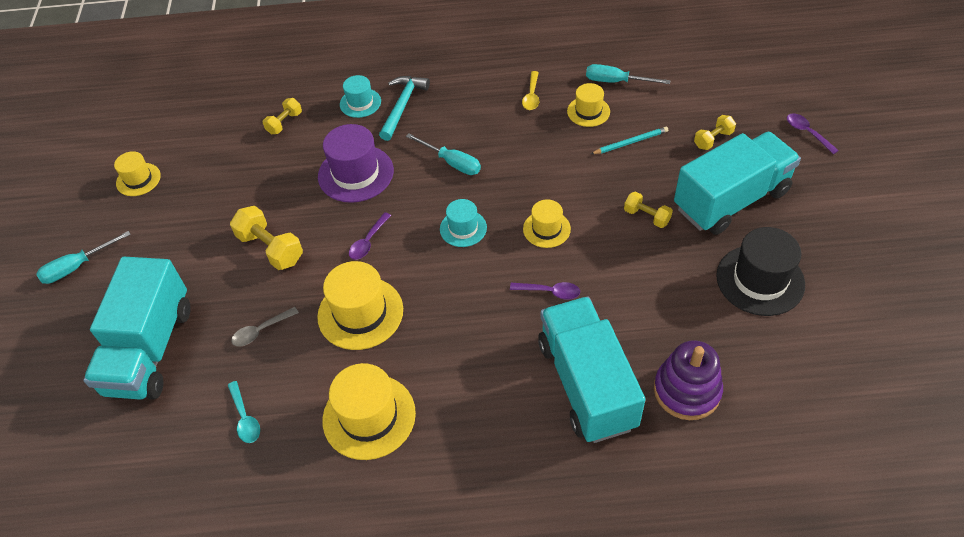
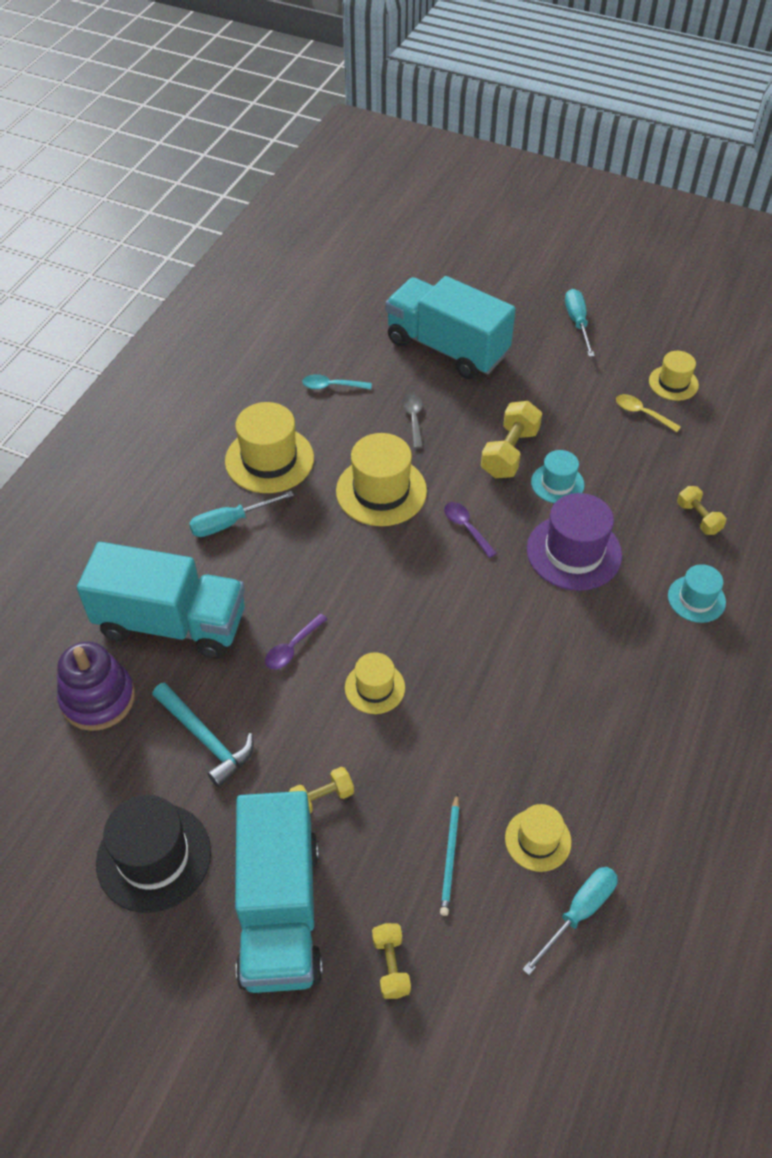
camera: 115 degrees right, 0 degrees up
(270, 248) = (509, 453): yellow dumbbell -> yellow dumbbell turned 45 degrees counterclockwise
(402, 106) = (666, 638): turquoise hammer -> turquoise hammer (205, 739)
(452, 162) = (536, 646): turquoise screwdriver -> turquoise screwdriver (230, 523)
(463, 228) = (429, 613): turquoise hat -> turquoise hat (557, 483)
(531, 96) = (607, 788): yellow spoon -> yellow spoon (642, 413)
(807, 133) = (320, 1112): purple spoon -> none

